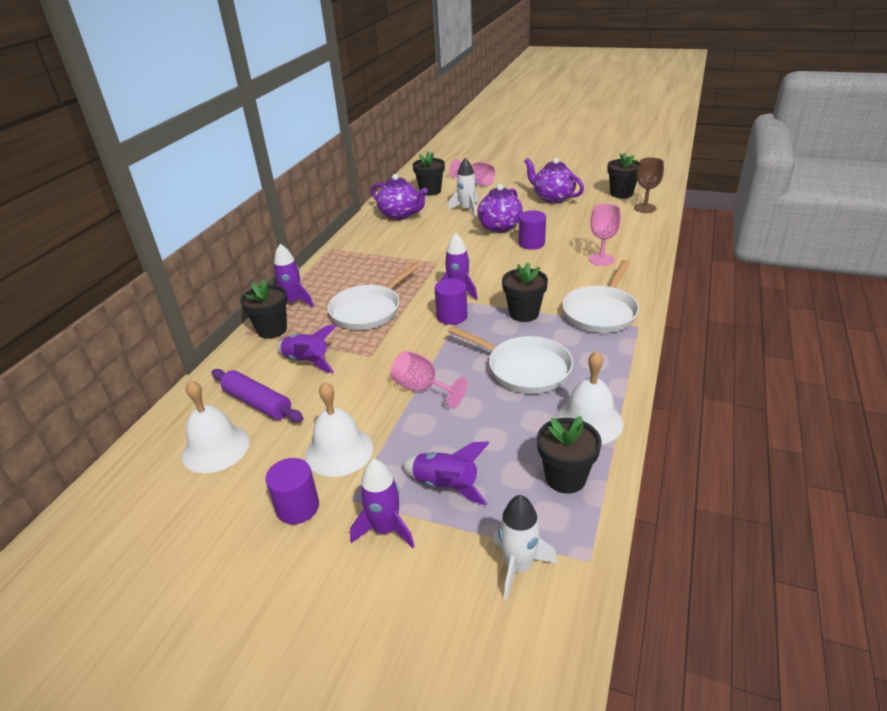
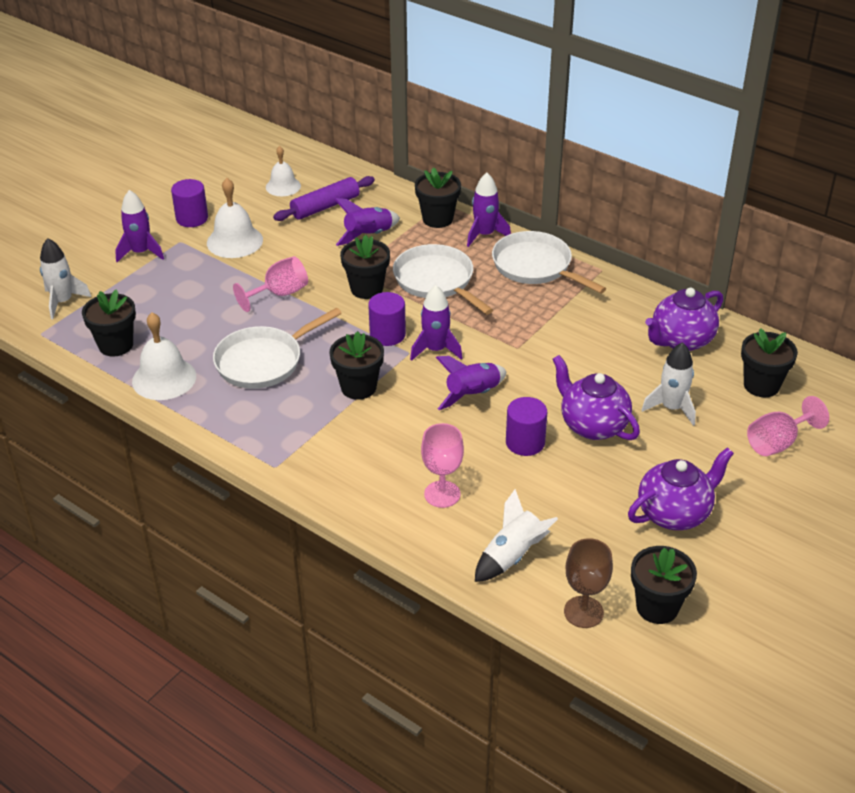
camera: 105 degrees right, 5 degrees up
(215, 448) = (283, 186): white bell -> white bell, size x0.66
(393, 341) = (366, 289): none -> black flower pot
(446, 486) = (157, 285): purple rocket -> purple rocket (473, 395)
(601, 312) = (322, 448): white pan -> white pan (535, 266)
(628, 231) = (512, 556): none -> white rocket

